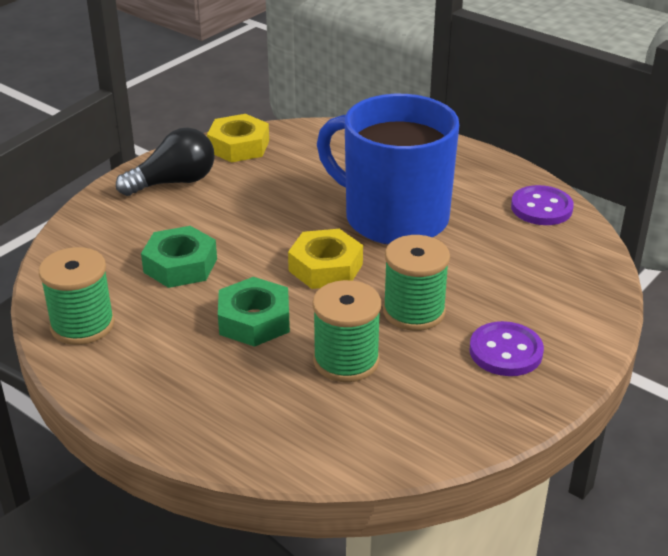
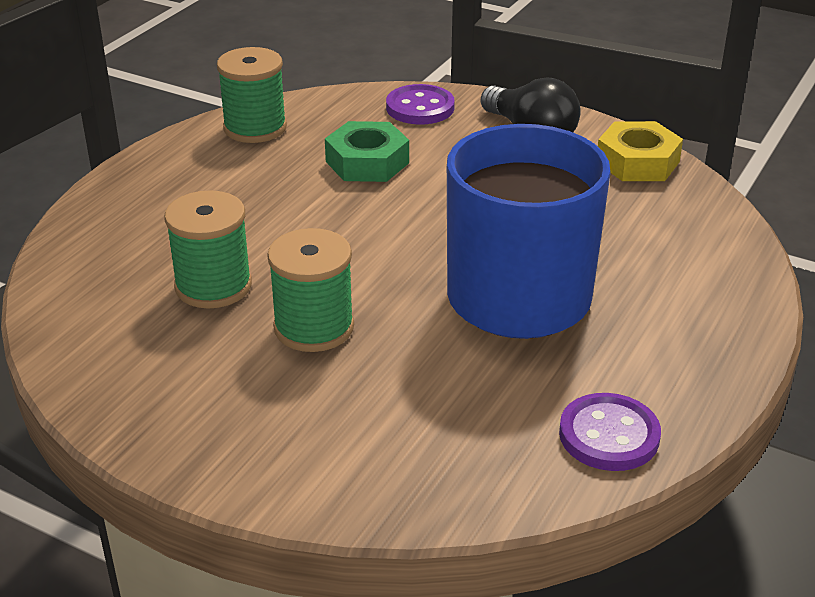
camera: 80 degrees right, 0 degrees up
(254, 320) = (277, 219): green nut -> none
(325, 267) = (390, 254): yellow nut -> none
(505, 351) = (242, 408): purple button -> purple button (420, 107)

